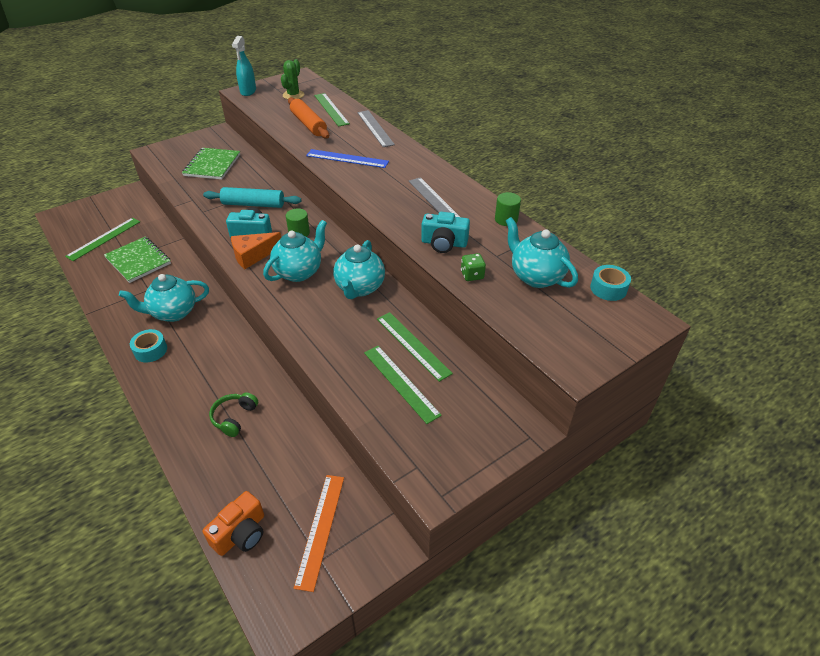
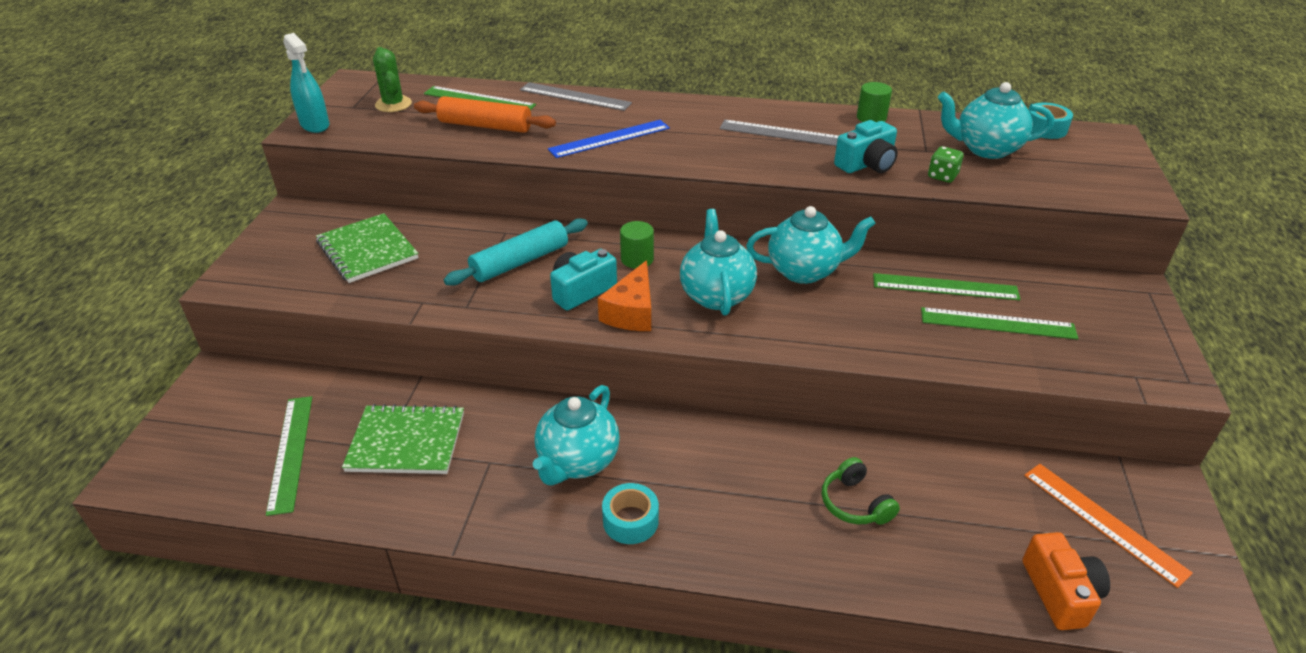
camera: 45 degrees left, 5 degrees down
(360, 288) = (804, 271): turquoise teapot -> turquoise teapot turned 60 degrees counterclockwise

